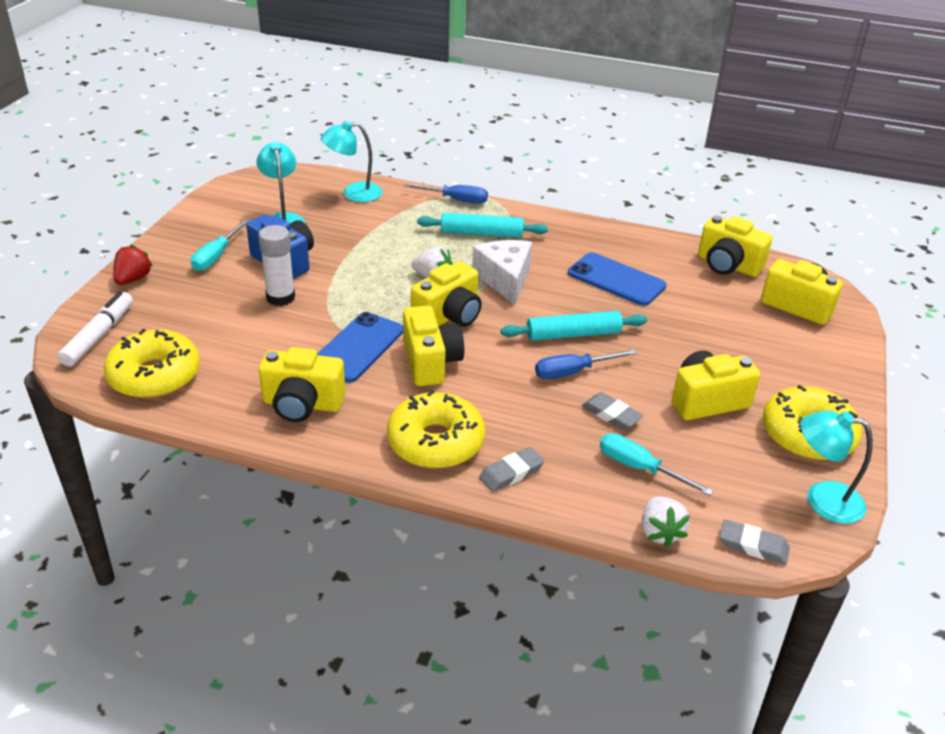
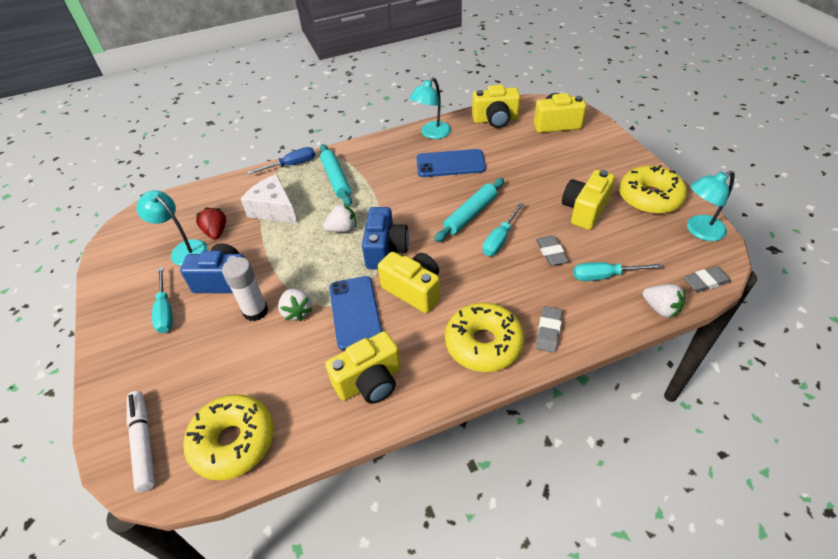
camera: 35 degrees left, 10 degrees up
(133, 279) = (116, 374): red strawberry -> red strawberry (216, 232)
(311, 318) = (297, 311): none -> white strawberry
(354, 193) = (214, 199): turquoise lamp -> turquoise lamp (431, 134)
(449, 316) = (385, 250): yellow camera -> blue camera
(481, 233) = (336, 179): turquoise rolling pin -> turquoise rolling pin turned 75 degrees counterclockwise
(505, 279) = (388, 202): white cheese -> white cheese (274, 209)
(573, 372) = (500, 239): blue screwdriver -> turquoise screwdriver
(611, 414) = (551, 253): grey eraser -> grey eraser turned 75 degrees clockwise

